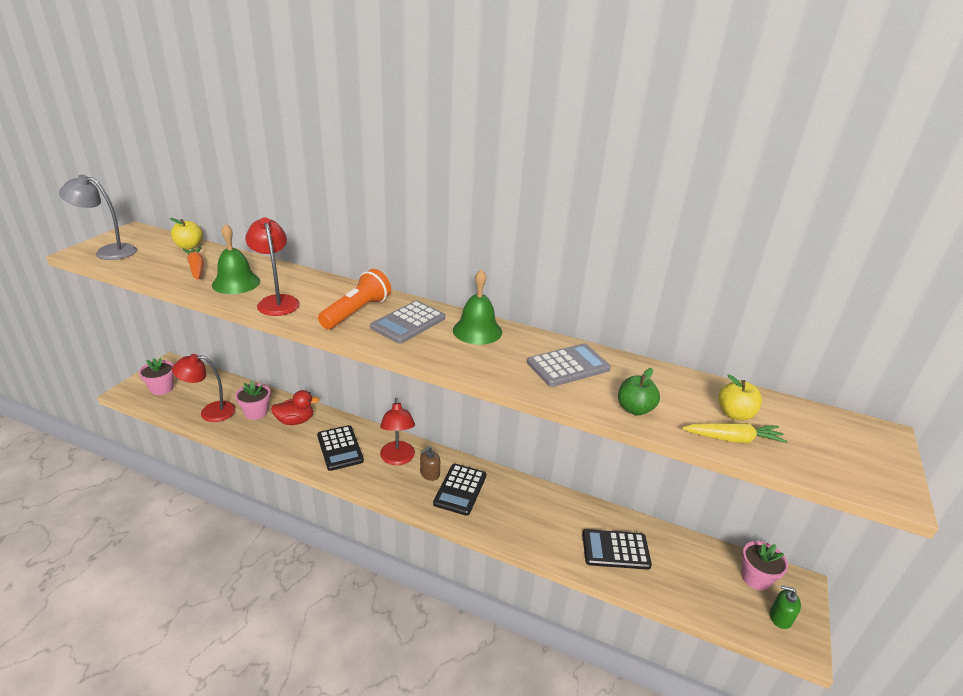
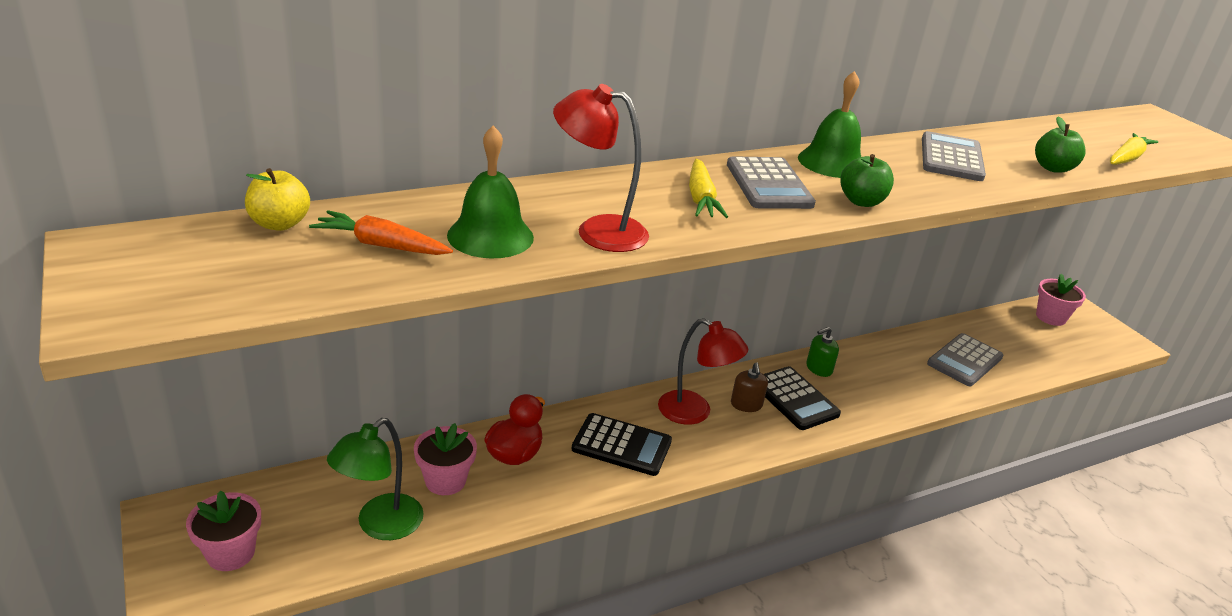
camera: 50 degrees left, 0 degrees up
(108, 251) = (156, 294): grey lamp -> none
(210, 412) = (380, 525): red lamp -> green lamp
(357, 312) = (701, 198): orange flashlight -> yellow carrot
(435, 355) = (861, 201): none -> green apple
(615, 550) = (964, 360): black calculator -> grey calculator
(735, 414) = (1091, 140): yellow apple -> none
(780, 617) = (1098, 334): green soap dispenser -> green soap dispenser (819, 368)

